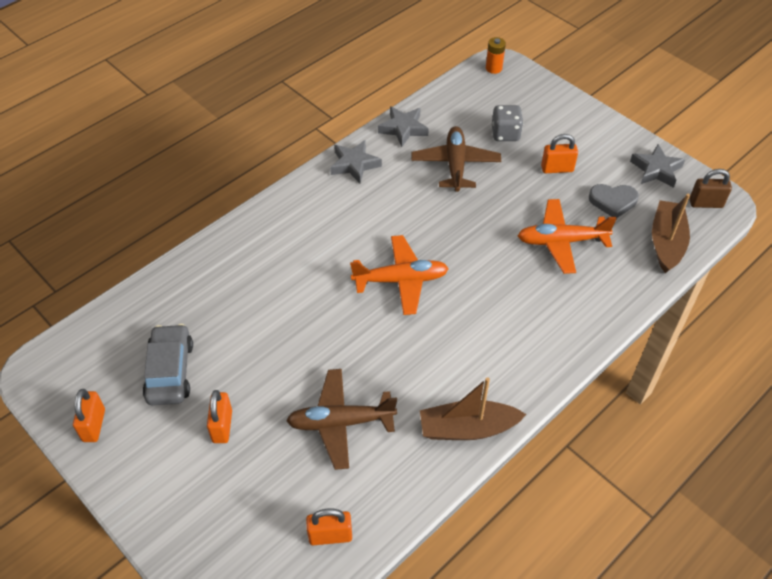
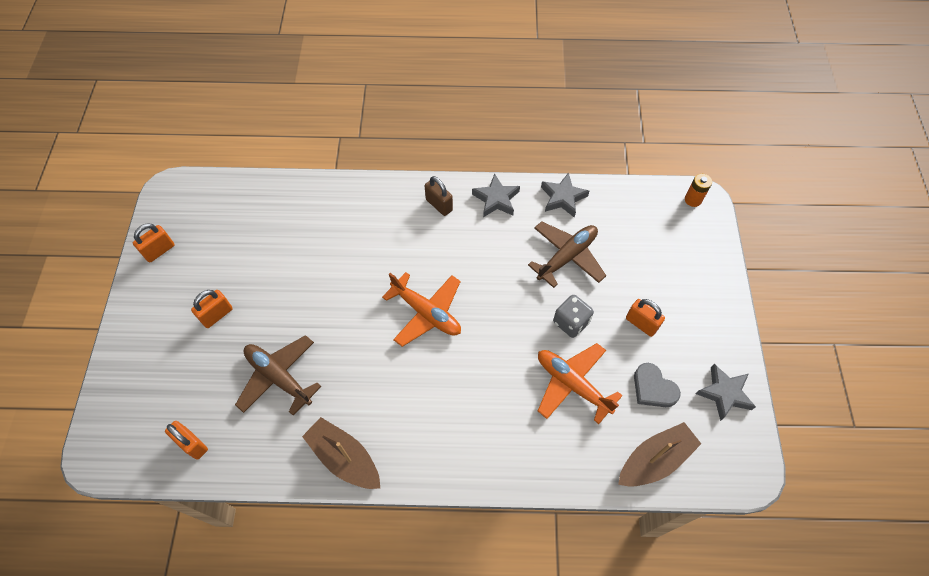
camera: 45 degrees right, 10 degrees up
(170, 371) = (230, 252): grey car -> none
(505, 134) = (635, 262): grey dice -> grey dice (571, 322)
(705, 203) = (731, 458): brown padlock -> brown padlock (439, 205)

